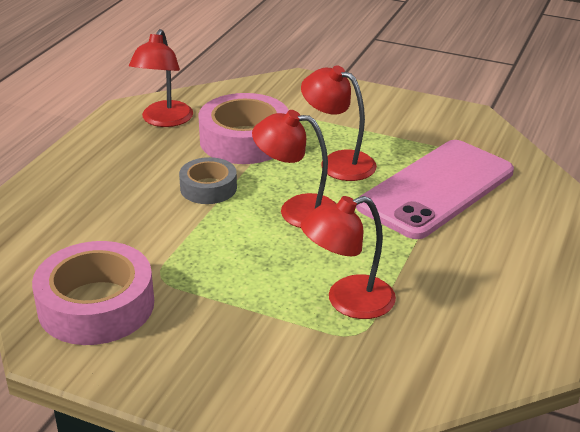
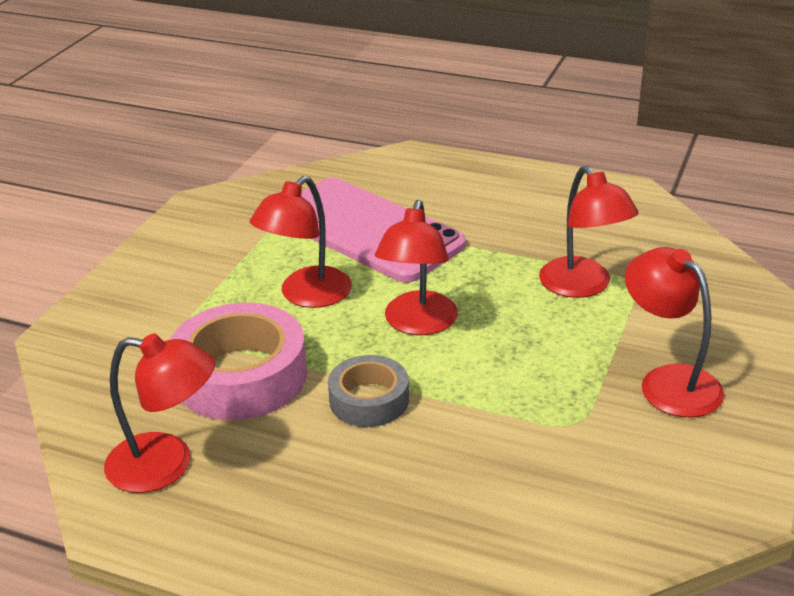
camera: 90 degrees left, 0 degrees up
(96, 305) = (646, 471): pink tape -> none
(199, 334) = (668, 382): none -> red lamp

